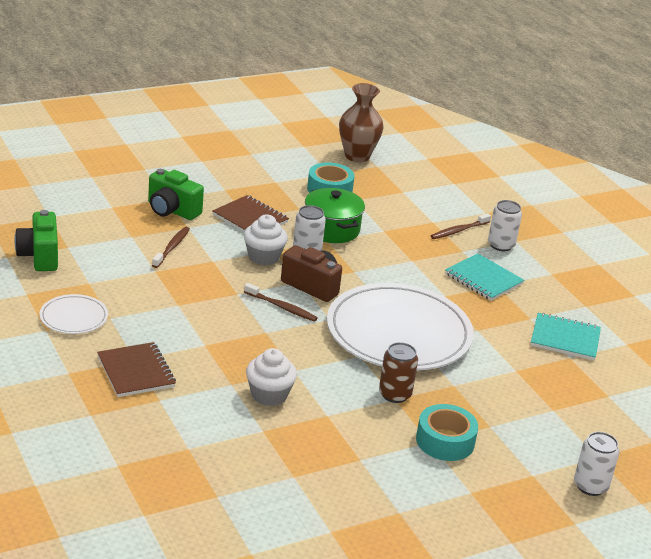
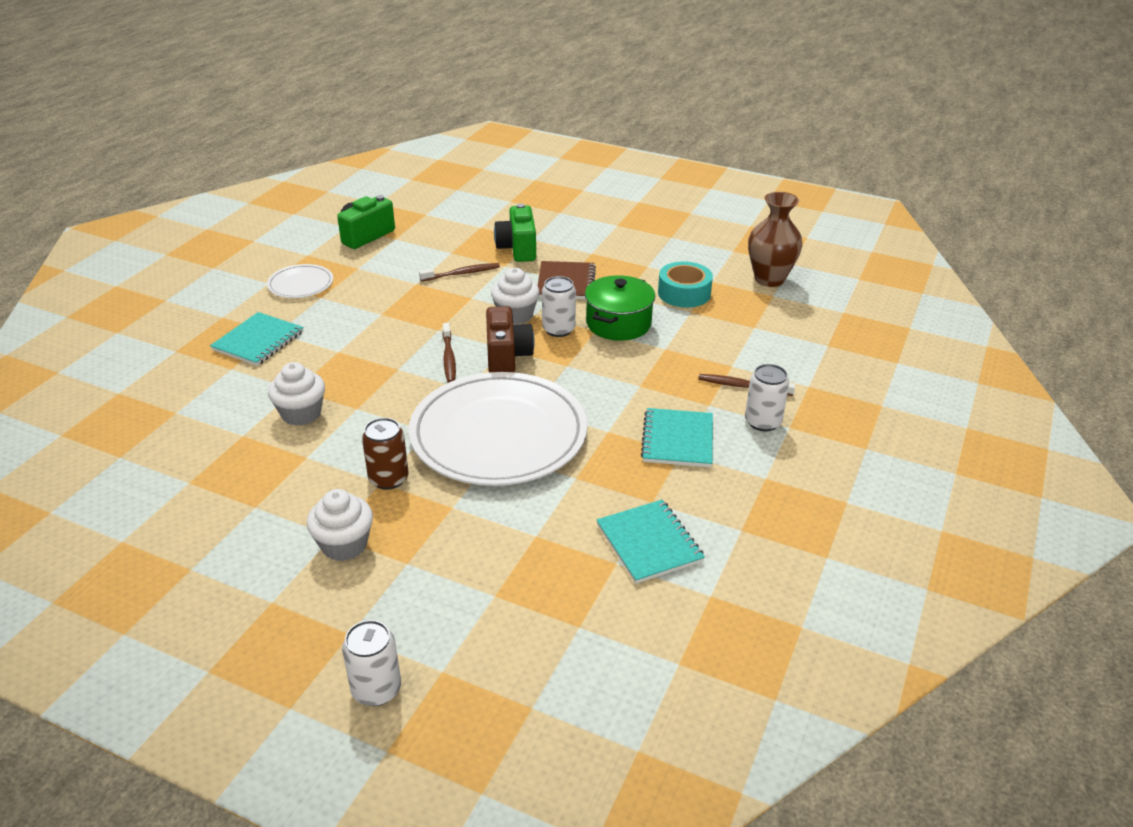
camera: 55 degrees right, 5 degrees up
(136, 372) = (258, 341): brown notebook -> turquoise notebook
(445, 441) = (344, 545): turquoise tape -> white cupcake

